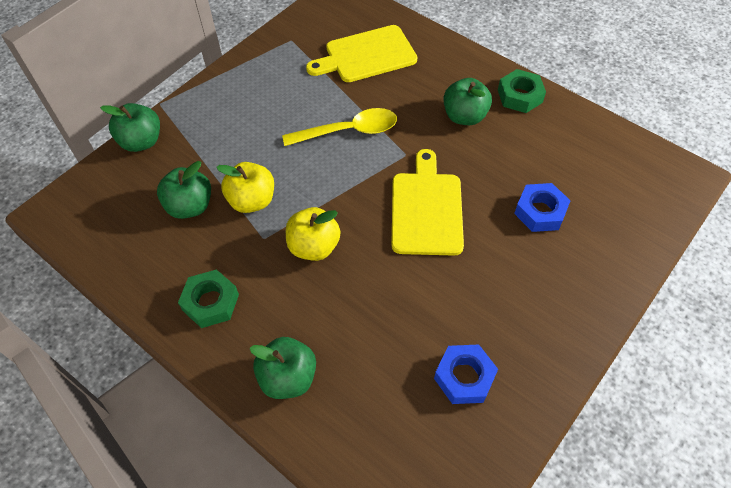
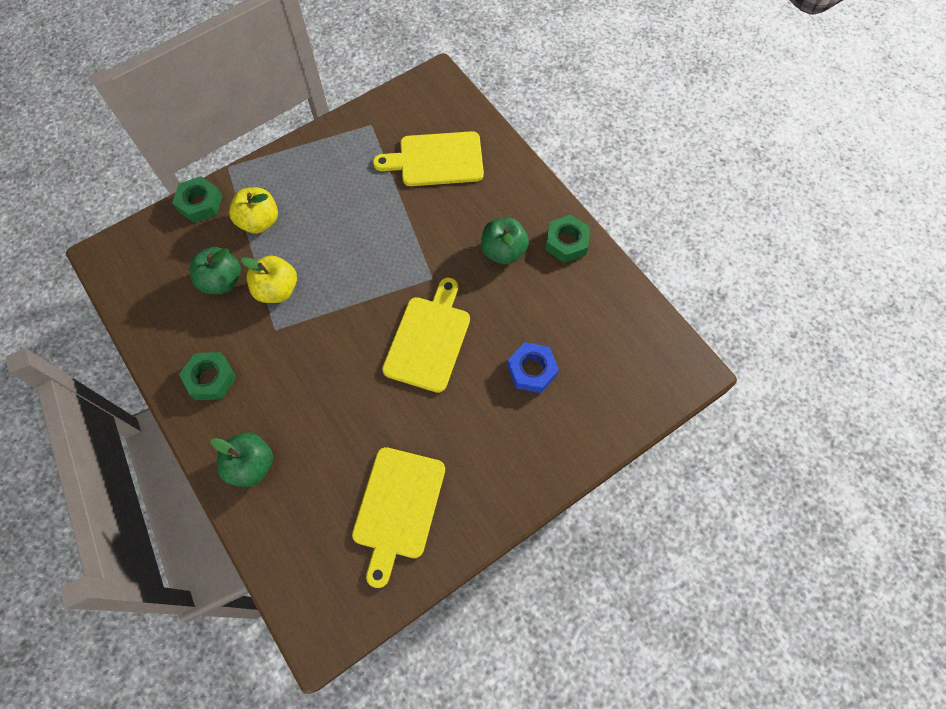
camera: 15 degrees right, 10 degrees up
(141, 142) = (200, 203): green apple -> green nut
(314, 246) = (315, 350): yellow apple -> yellow apple (259, 221)
(348, 131) = (388, 240): yellow spoon -> none
(464, 377) = (397, 507): blue nut -> yellow cutting board

